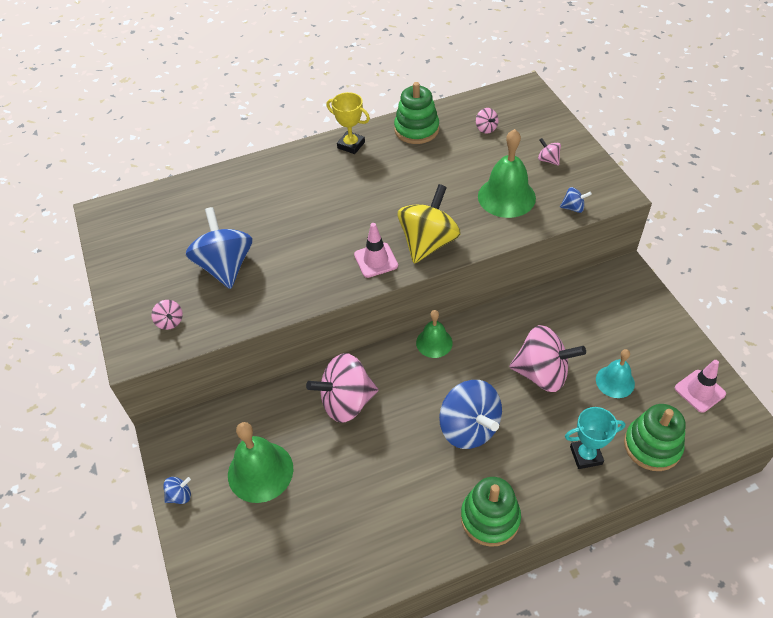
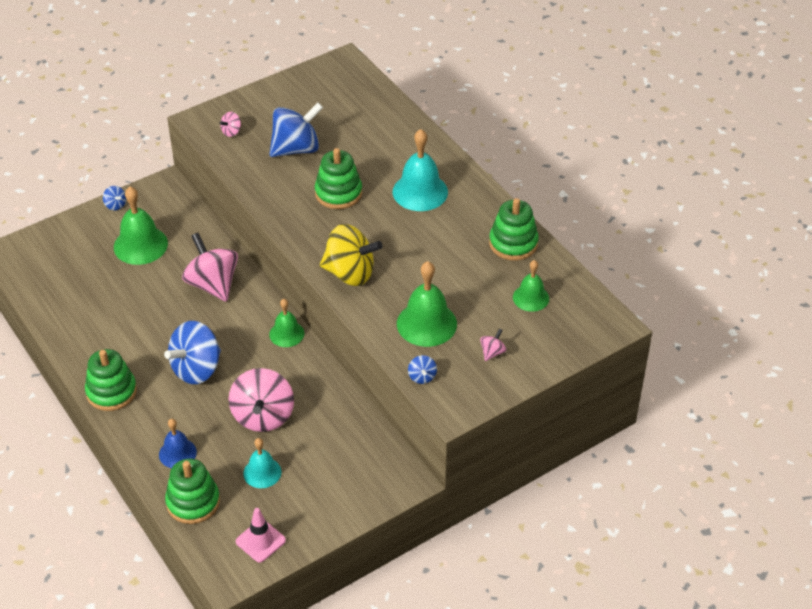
camera: 75 degrees right, 5 degrees down
(309, 239) = (338, 193): none -> green stacking toy
(328, 180) = (420, 191): none -> turquoise bell
(351, 145) = (475, 199): yellow trophy -> none
(376, 260) = (321, 241): pink traffic cone -> none
(486, 128) = (531, 298): pink spinning top -> green bell
(586, 455) = (177, 453): turquoise trophy -> blue bell

